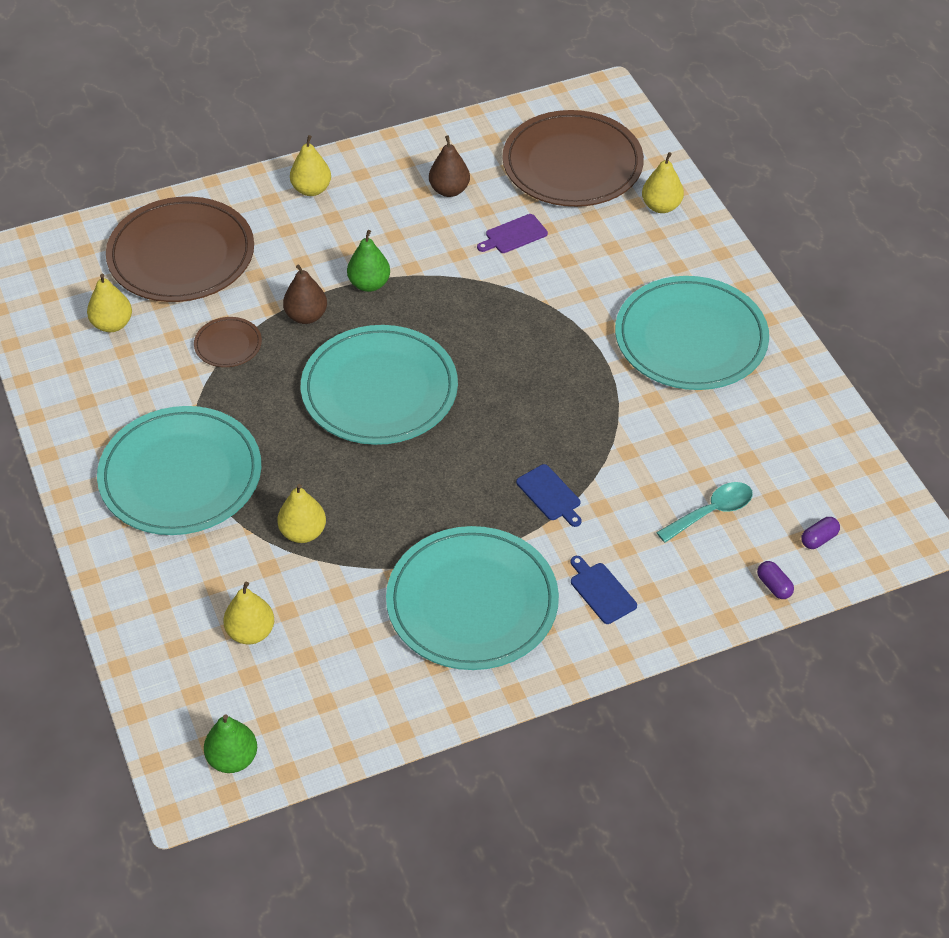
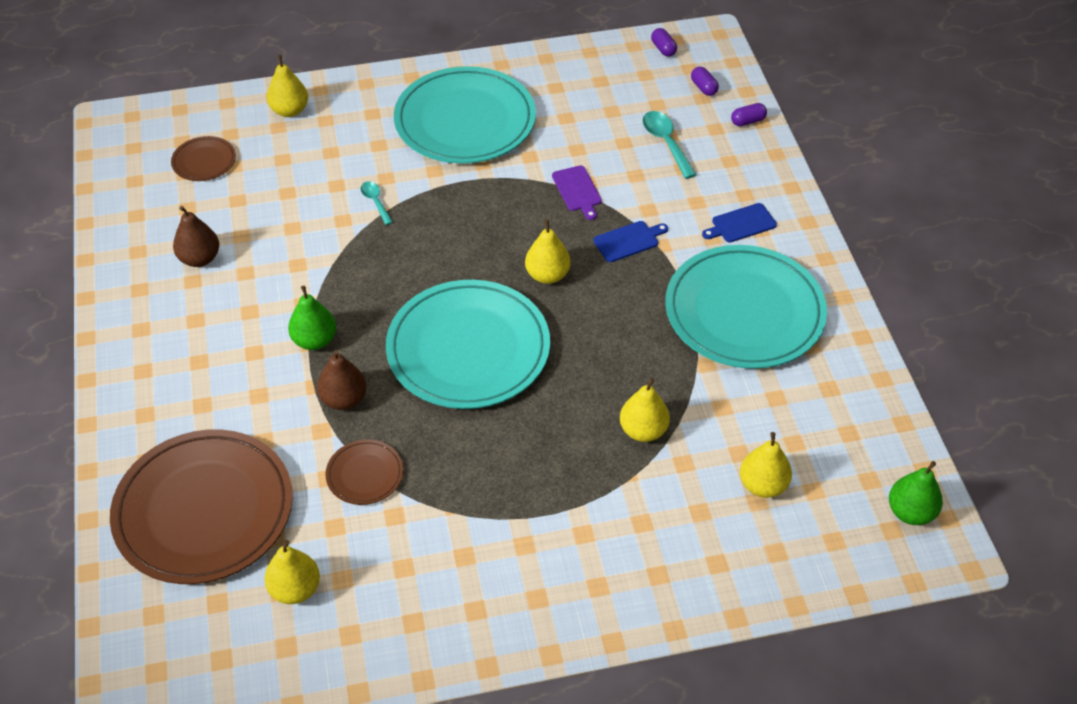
camera: 80 degrees left, 0 degrees up
(180, 475) = (547, 533): turquoise plate -> none
(311, 189) = (146, 375): yellow pear -> yellow pear (547, 275)
(514, 235) = (287, 218): purple cutting board -> purple cutting board (577, 191)
(552, 292) = (375, 202): none -> turquoise spoon
(572, 164) = (204, 161): brown plate -> brown plate, size x0.44
(875, 494) = (663, 49): none -> purple capsule

